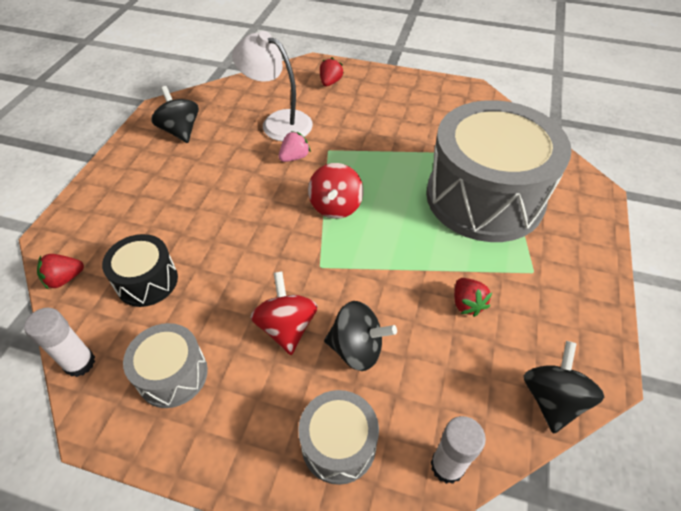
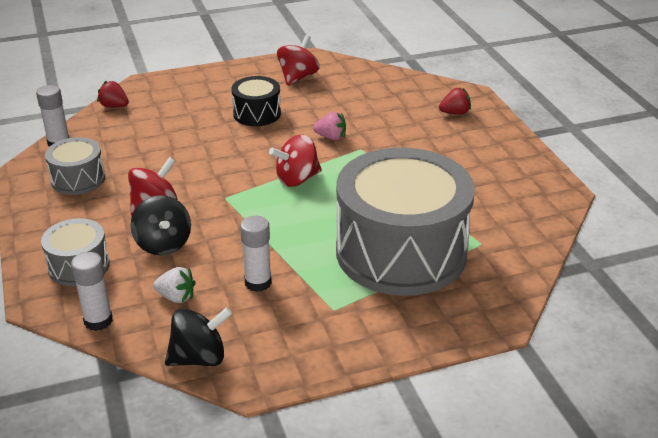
camera: 55 degrees right, 15 degrees down
(147, 281) = (141, 135): black drum -> black drum (257, 114)
(180, 131) = (298, 77): black spinning top -> red spinning top
(278, 122) = (365, 112): white lamp -> none
(449, 376) = (176, 297): none -> white strawberry
(467, 304) = (258, 282): red strawberry -> white glue stick

